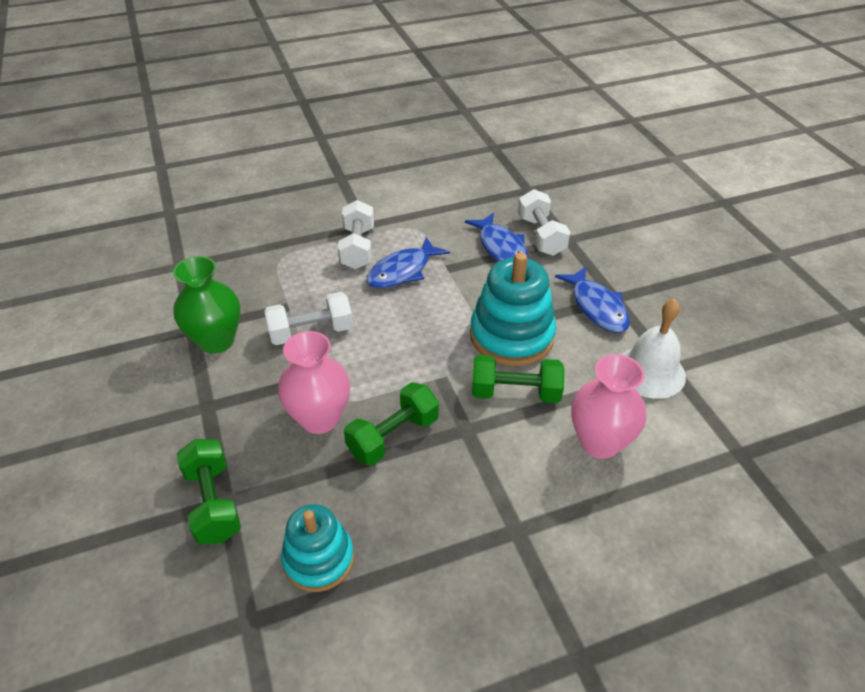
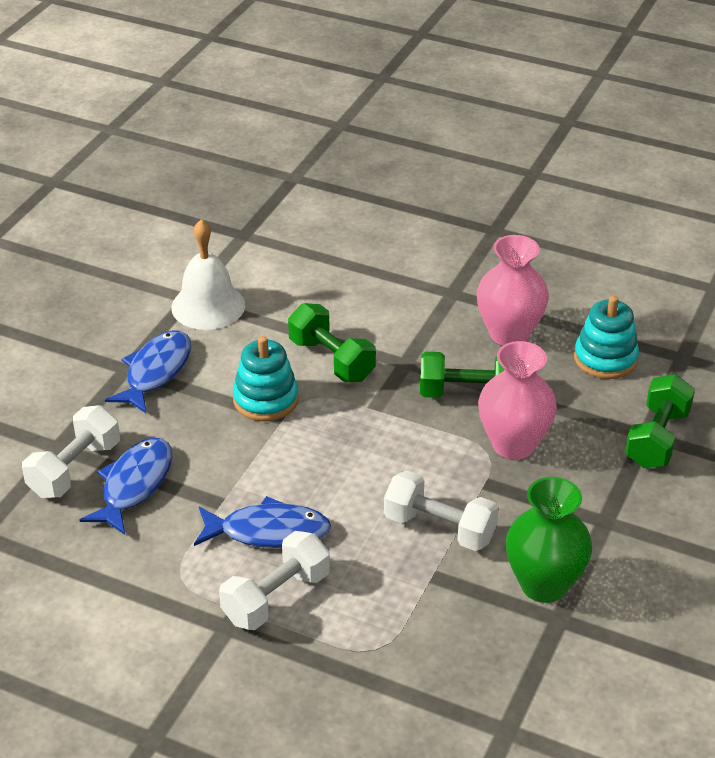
camera: 135 degrees left, 5 degrees down
(511, 336) = (266, 400): turquoise stacking toy -> turquoise stacking toy, size x0.64
(599, 442) = (323, 295): pink vase -> pink vase (509, 334)

